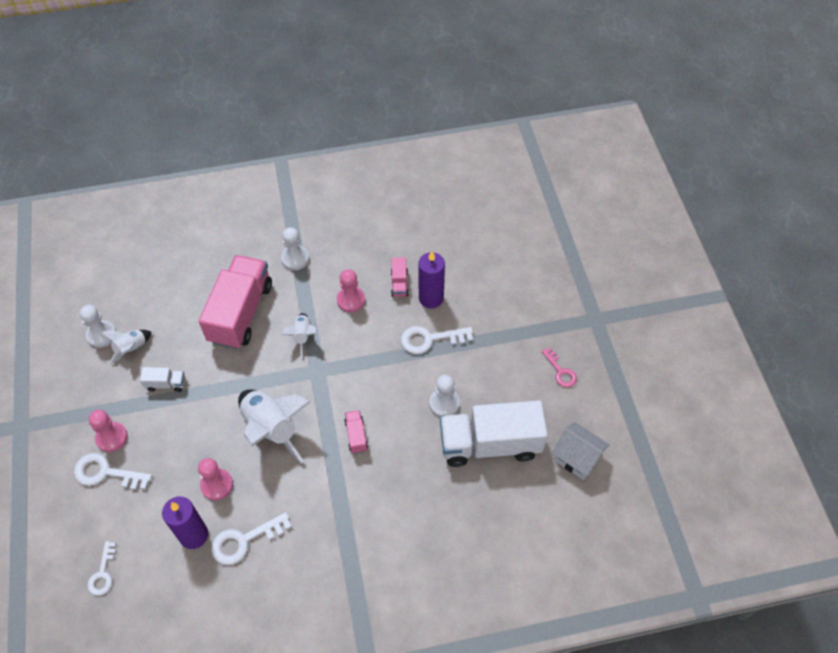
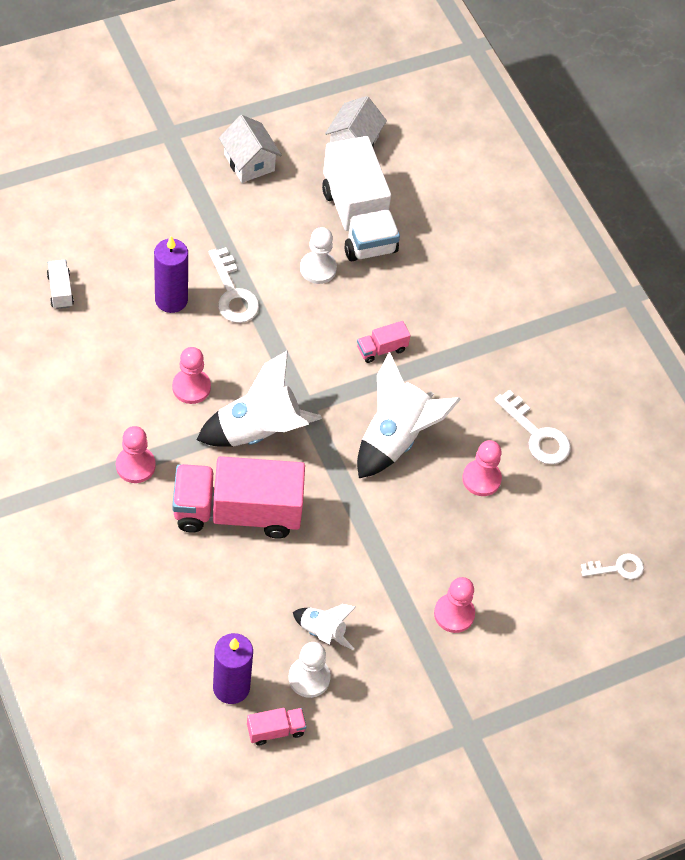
camera: 110 degrees left, 0 degrees up
(106, 473) = (501, 605): white key -> none
(166, 384) = (364, 573): white truck -> white truck (60, 291)
(194, 535) = (546, 487): purple candle -> purple candle (231, 687)
(295, 259) = (135, 466): white pawn -> pink pawn
(302, 336) = (258, 431): white rocket -> white rocket, size x1.88
(399, 283) = (154, 337): pink truck -> pink truck (275, 730)
(560, 371) = (249, 162): pink key -> white house

